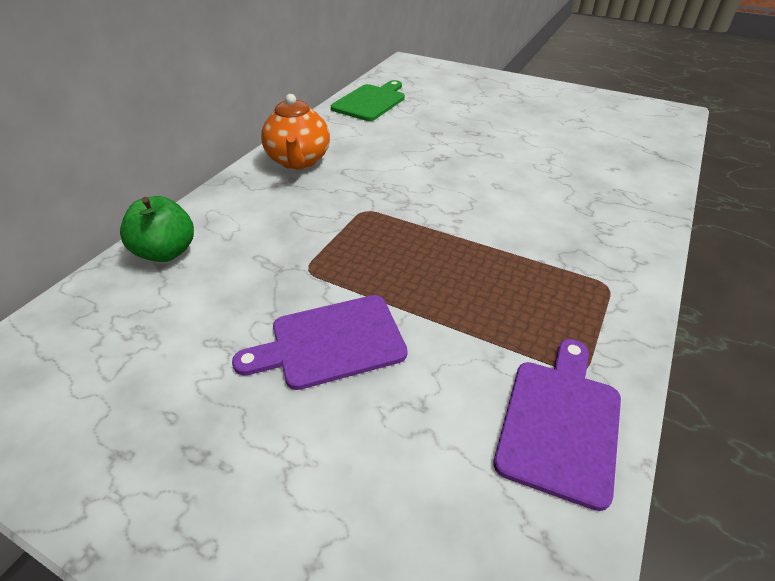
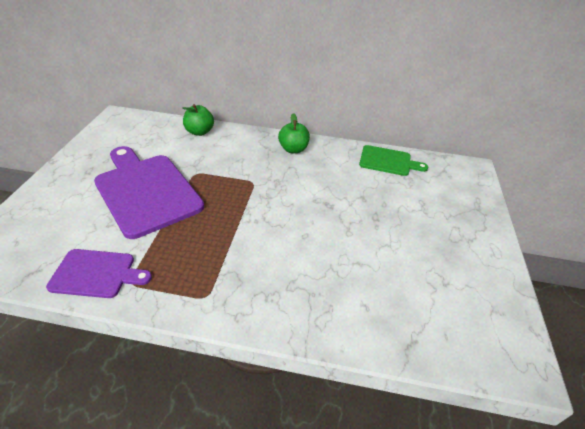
camera: 70 degrees right, 0 degrees up
(299, 161) = (293, 149): orange teapot -> green apple
(331, 342) = (146, 191): purple cutting board -> purple cutting board, size x1.82

